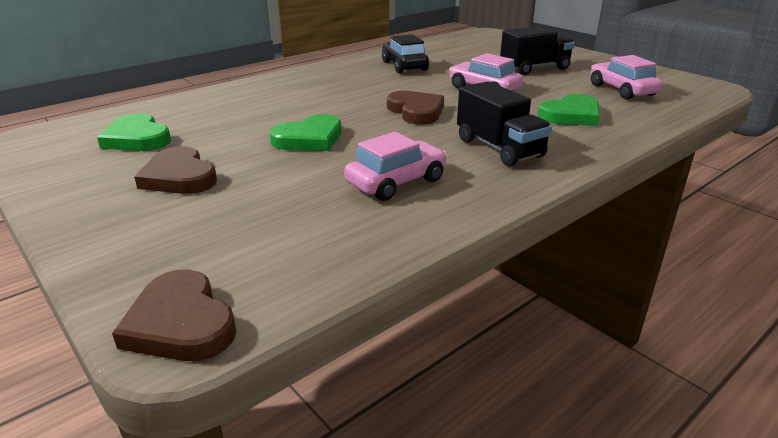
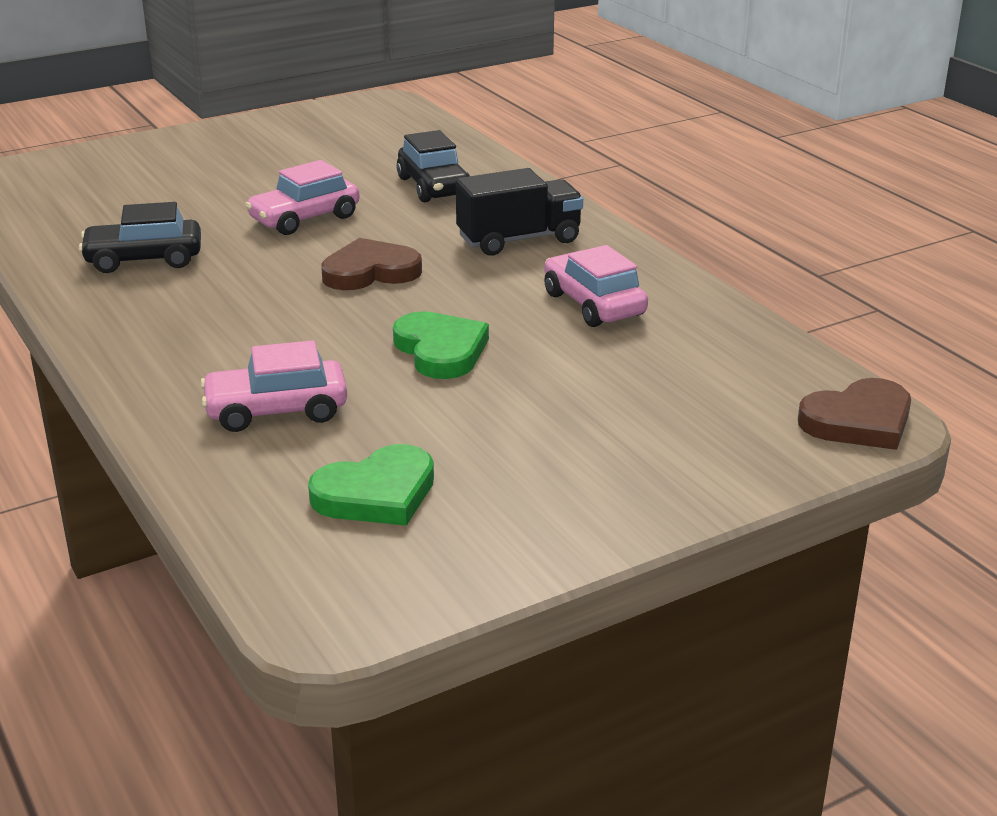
camera: 80 degrees left, 0 degrees up
(179, 177) = (540, 444): brown heart -> none
(534, 68) = (235, 174): black truck -> none
(571, 115) = (434, 187): green heart -> black car
(621, 90) = (362, 145): pink car -> pink car (276, 411)

